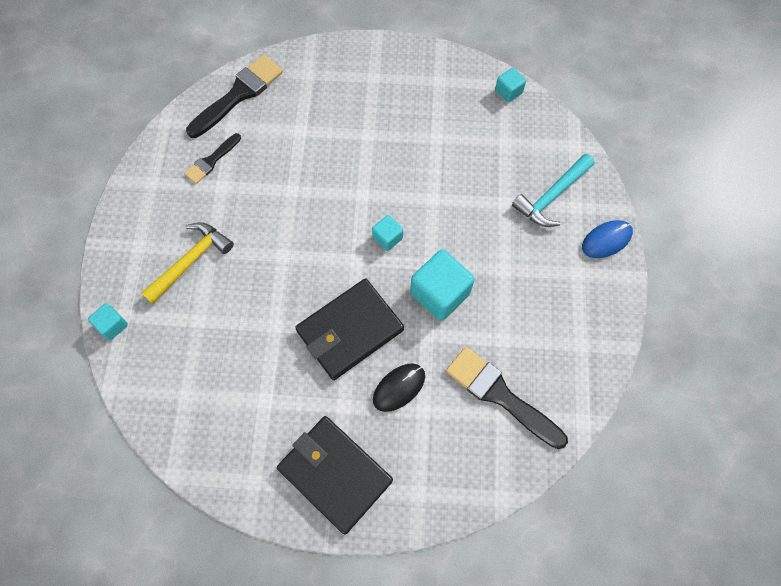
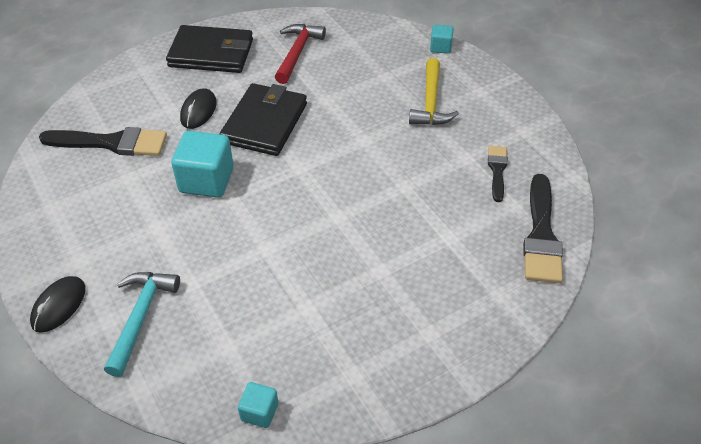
camera: 145 degrees right, 20 degrees down
(250, 413) = (297, 53): none -> red hammer
(387, 238) = (285, 195): turquoise cube -> none
(606, 240) = (59, 306): blue mouse -> black mouse

